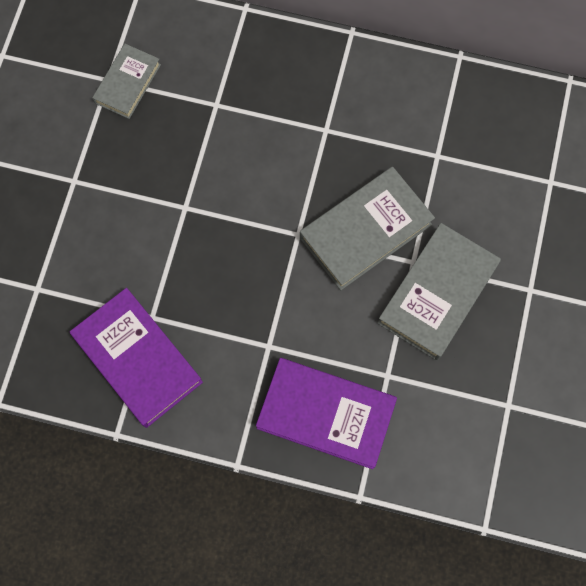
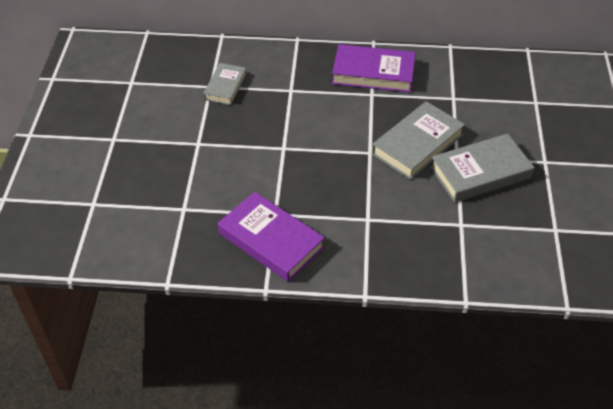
camera: 10 degrees left, 25 degrees down
(325, 414) = (423, 254): purple book -> purple book (373, 73)
(437, 294) = (480, 172): grey book -> grey book turned 45 degrees clockwise

